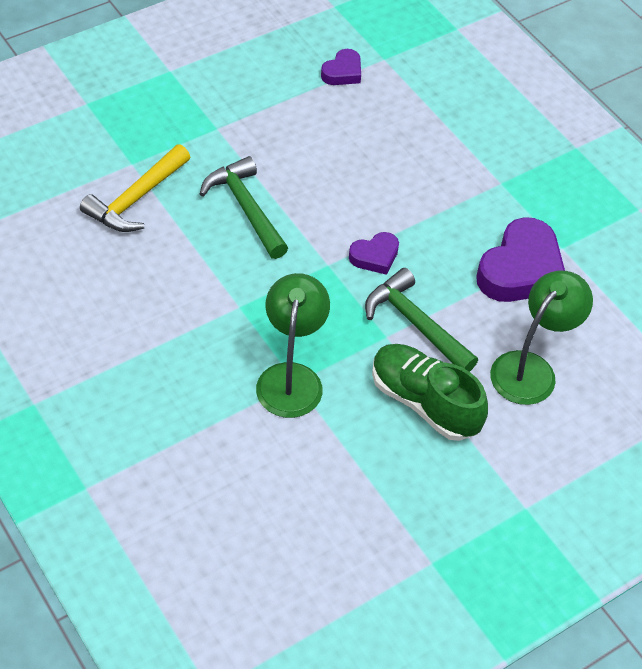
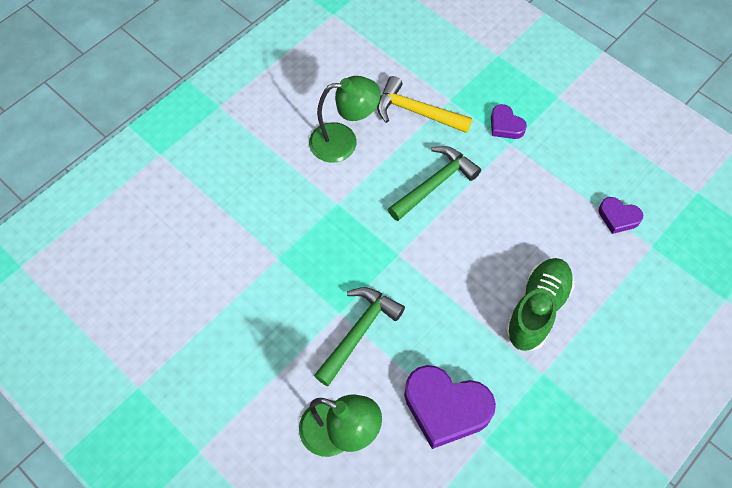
camera: 80 degrees right, 10 degrees up
(291, 378) = (281, 254): green lamp -> green lamp (343, 141)
(375, 256) = (419, 287): purple heart -> purple heart (505, 125)
(424, 402) = (282, 354): green shoe -> green shoe (537, 309)

